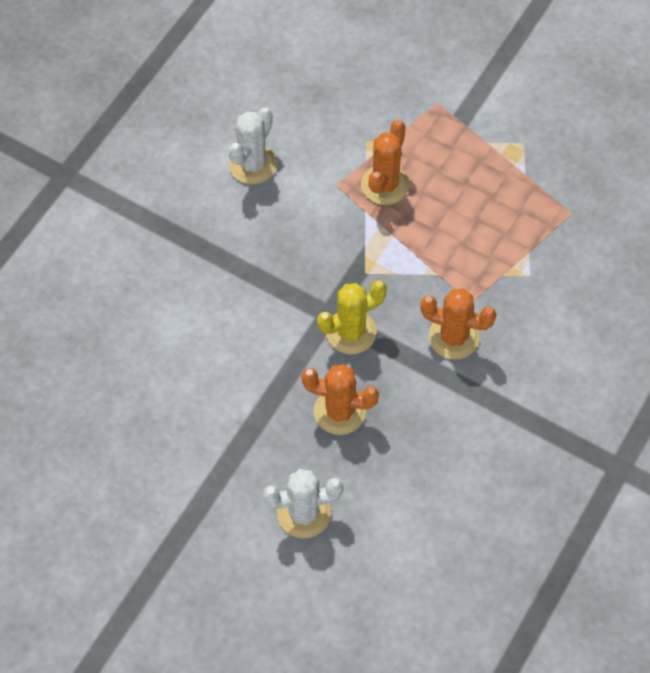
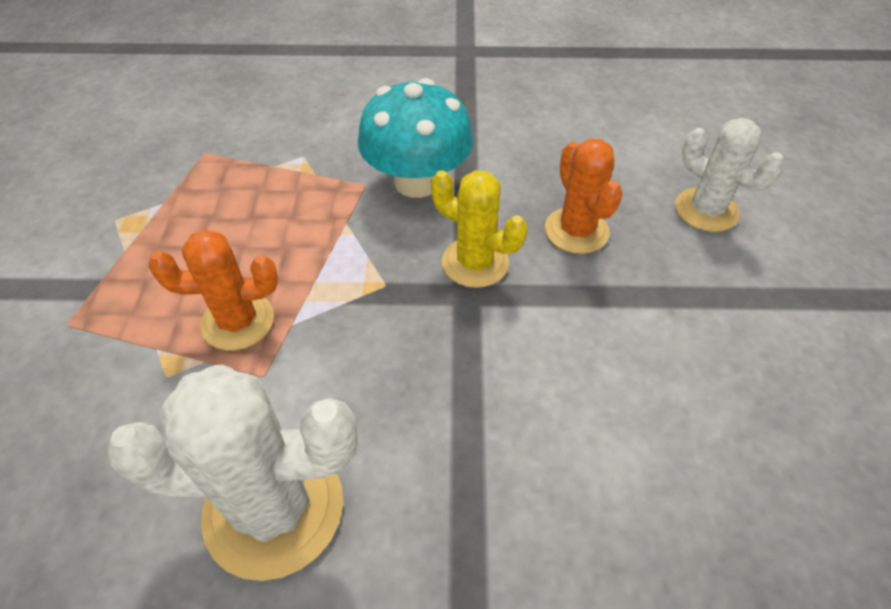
camera: 120 degrees left, 10 degrees down
(252, 164) = (274, 508): white cactus -> white cactus, size x1.58
(453, 337) = (417, 181): orange cactus -> turquoise mushroom

